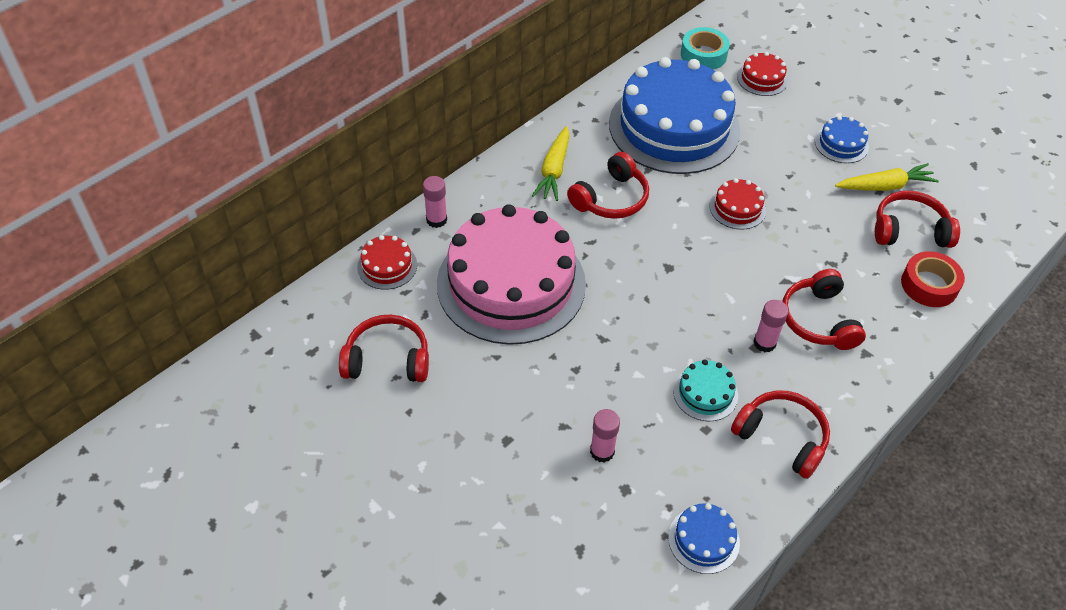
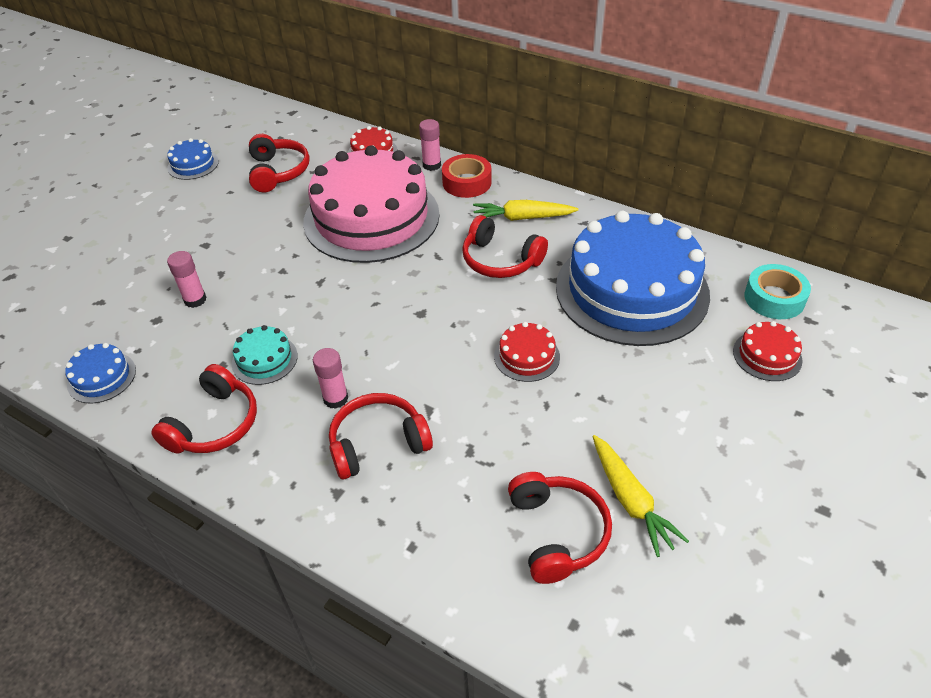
camera: 80 degrees right, 5 degrees down
(841, 144) = (688, 446): blue cake -> blue cake (193, 164)
(929, 285) = (464, 559): red tape -> red tape (467, 182)

